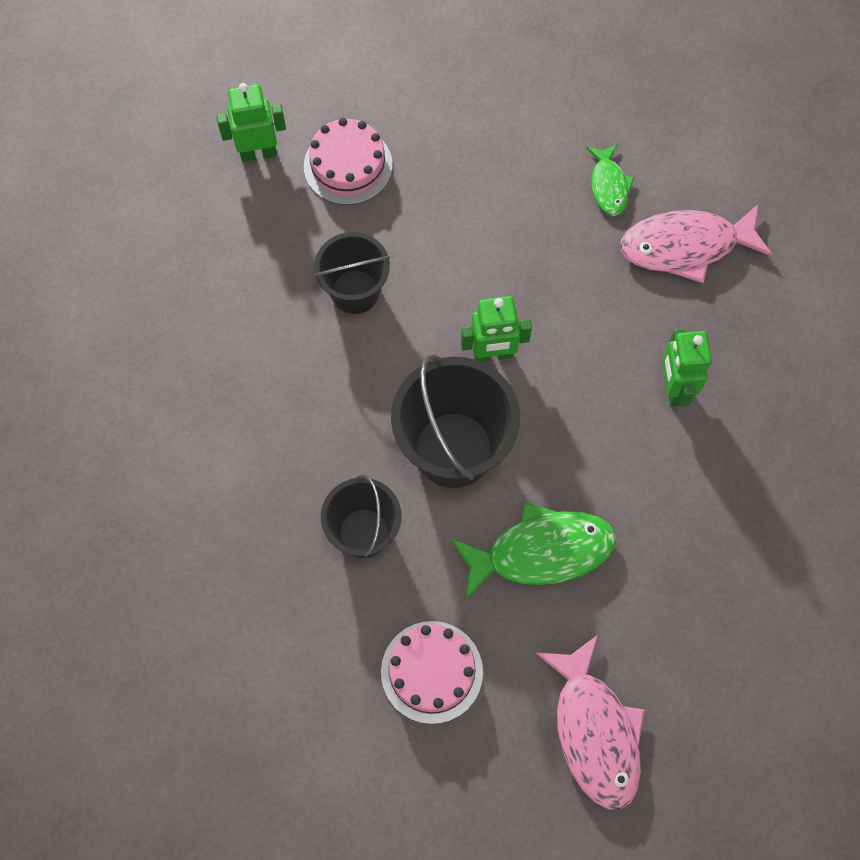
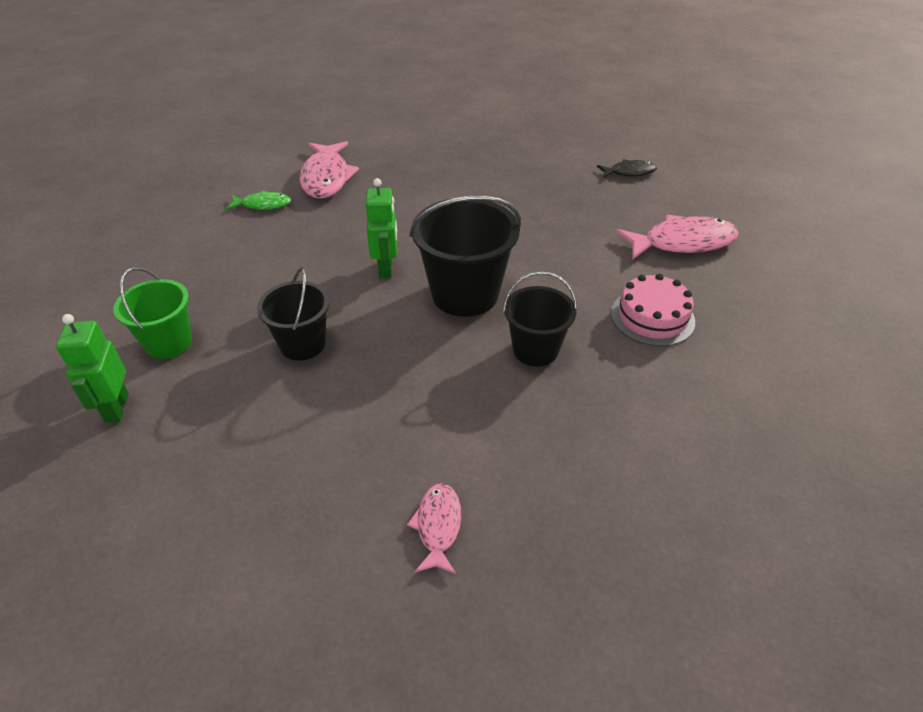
camera: 85 degrees left, 25 degrees down
(136, 452) = (438, 526): none -> pink fish
(348, 165) = (168, 342): pink cake -> green bucket
(541, 551) = (551, 256): green fish -> none
(674, 388) = (432, 191): green robot -> none
(775, 672) = (629, 172): none -> black fish

